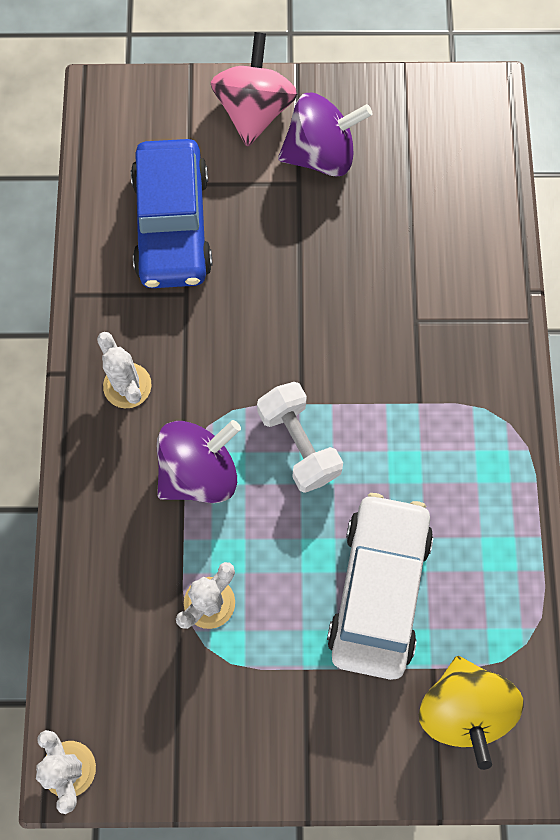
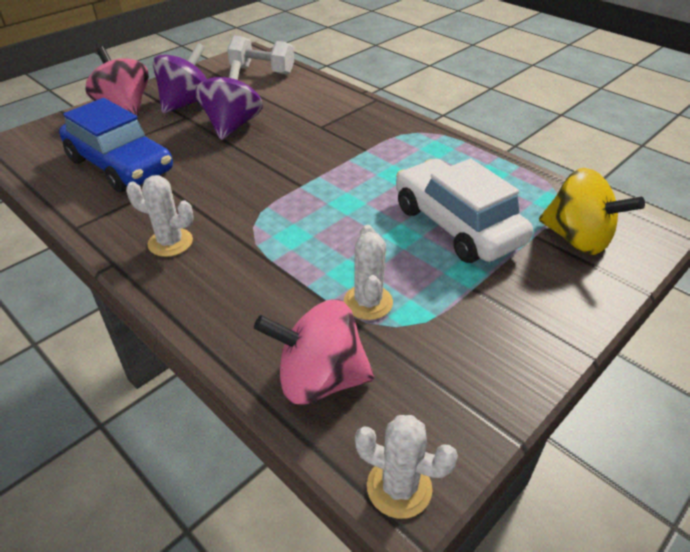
camera: 45 degrees left, 30 degrees down
(104, 639) = (319, 379): none -> pink spinning top
(199, 472) = (275, 249): purple spinning top -> purple spinning top (232, 125)
(298, 444) = (322, 200): white dumbbell -> white dumbbell (262, 71)

